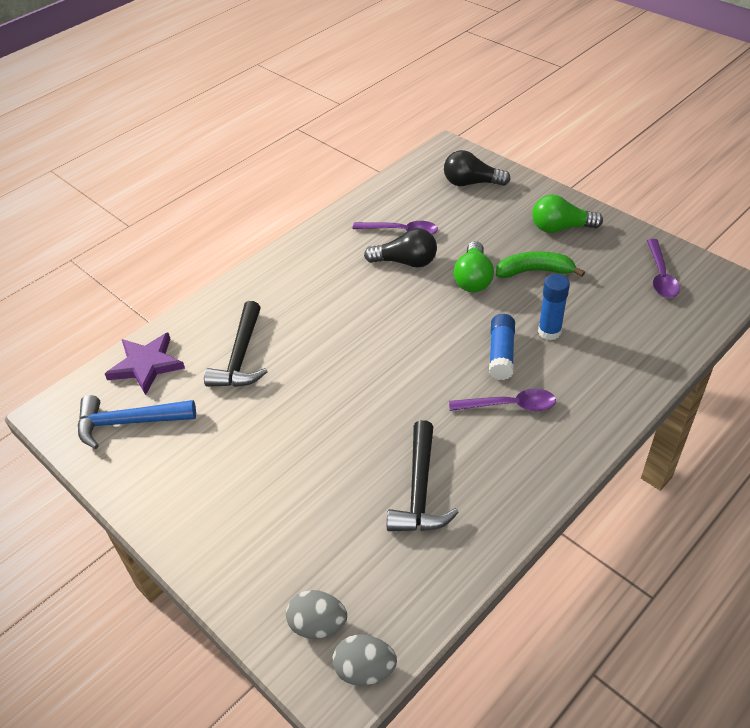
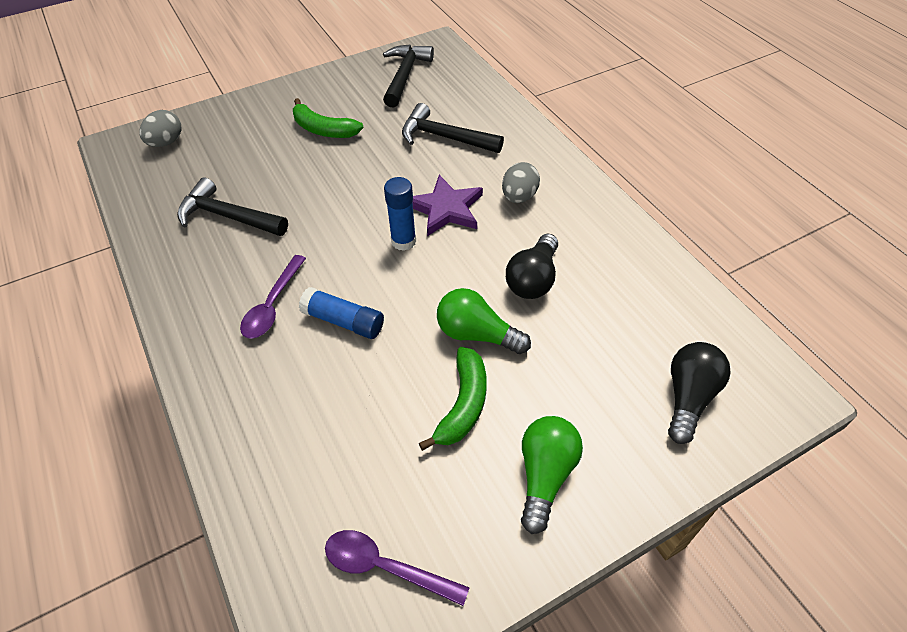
camera: 105 degrees right, 5 degrees up
(129, 422) = (405, 76): blue hammer -> black hammer
(146, 365) = (463, 87): purple star -> purple star (446, 209)
(251, 463) = (323, 129): none -> green banana
(365, 669) = (117, 158): grey egg -> grey egg (519, 197)
(401, 231) = (594, 289): purple spoon -> none
(549, 331) = (351, 379): blue glue stick -> blue glue stick (403, 241)

